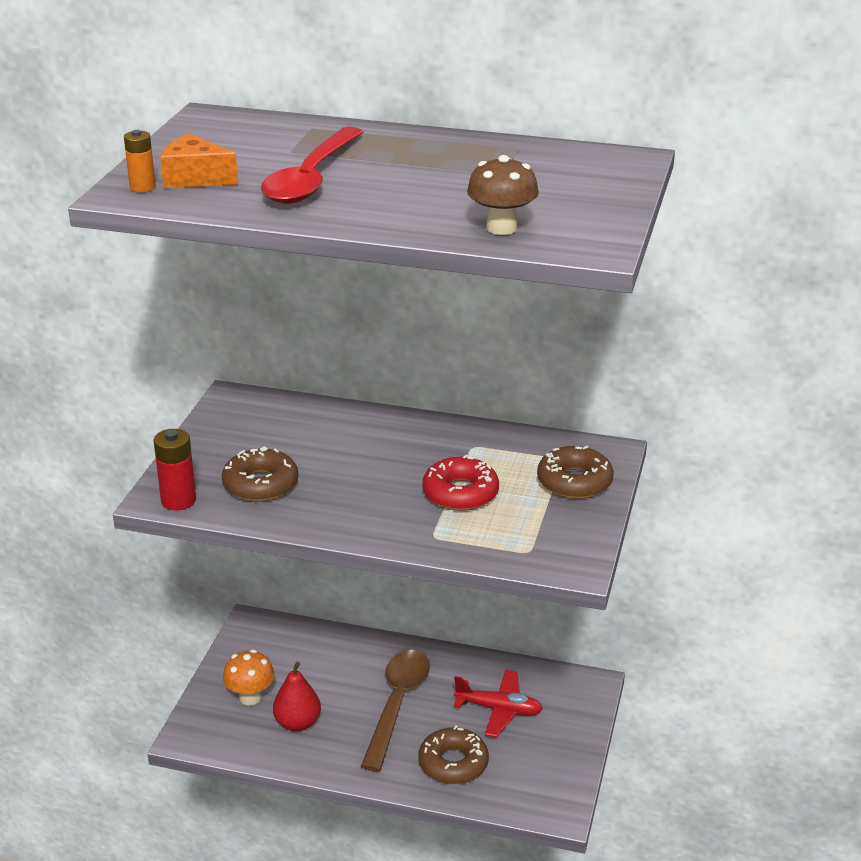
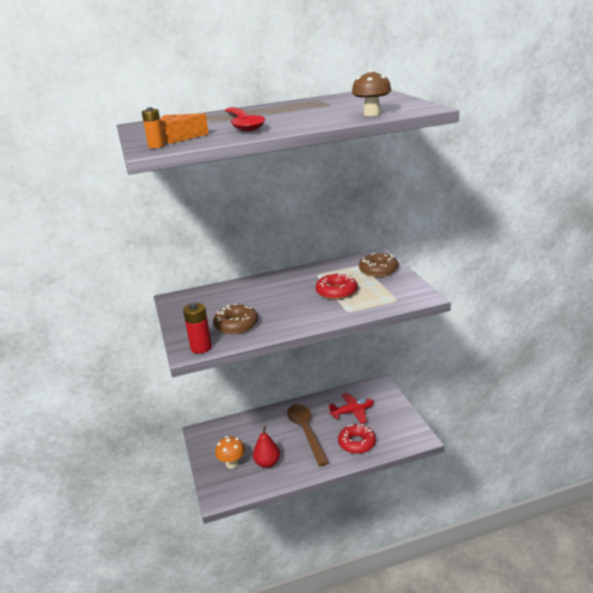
camera: 30 degrees left, 5 degrees down
(453, 763) = (357, 443): brown donut -> red donut

